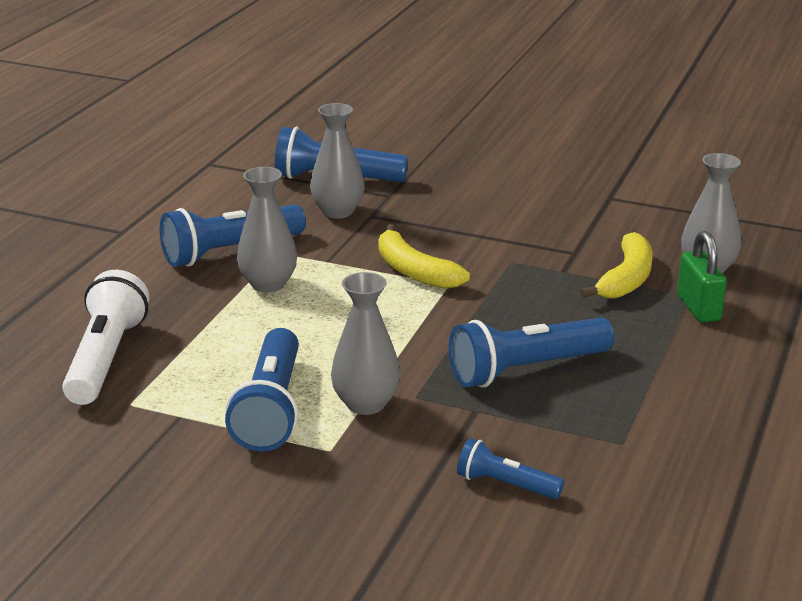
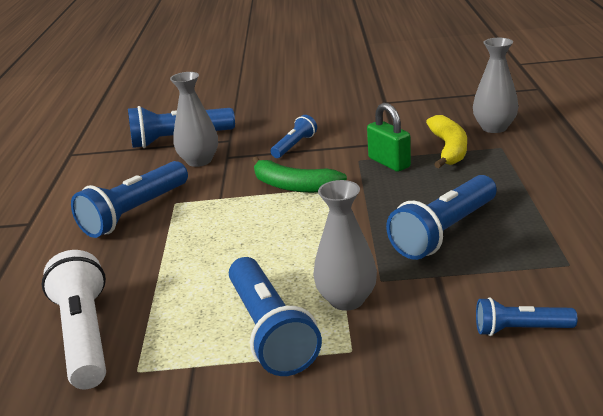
camera: 20 degrees left, 0 degrees up
(268, 284) = (186, 228): grey vase -> none
(414, 271) = (294, 186): yellow banana -> green banana
(455, 223) = (294, 146): none -> blue flashlight
(698, 308) = (516, 154): green padlock -> green padlock (389, 163)

